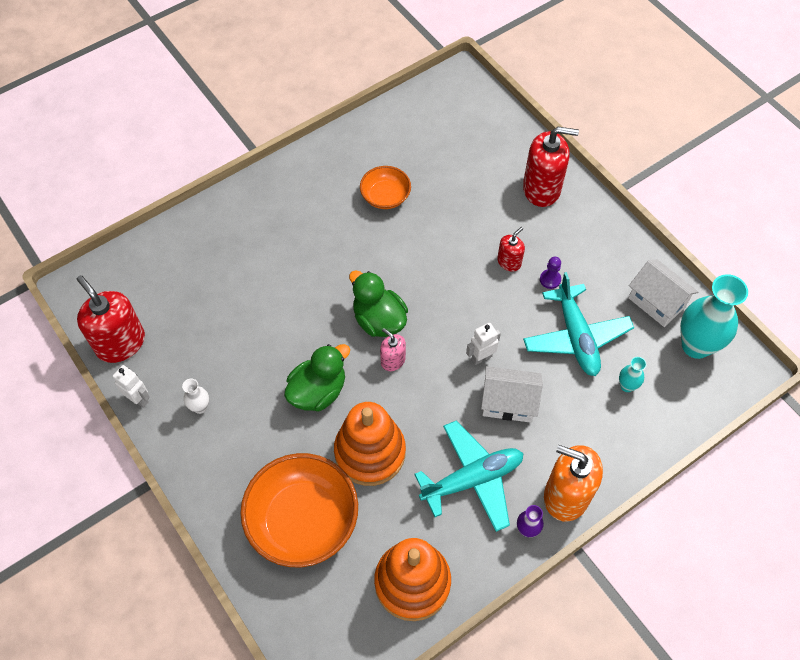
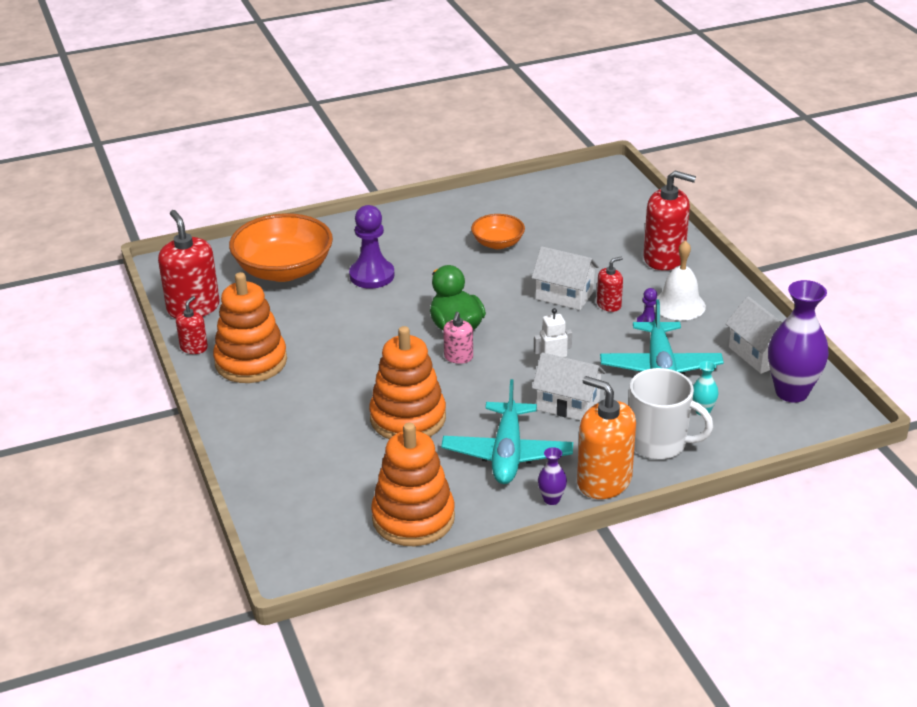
camera: 15 degrees right, 25 degrees down
(139, 399) = (194, 347): white robot -> red soap dispenser
(200, 407) = (251, 362): white vase -> orange stacking toy
(280, 264) = (372, 275): none -> purple pawn
(303, 520) = (319, 455): orange bowl -> orange bowl (284, 270)
(318, 391) = (373, 368): green duck -> none
(393, 360) = (458, 357): pink soap dispenser -> pink soap dispenser turned 135 degrees counterclockwise
(466, 257) = (564, 295): none -> white house
(472, 479) = (507, 454): turquoise plane -> turquoise plane turned 105 degrees clockwise
(571, 250) = (679, 305): none -> white bell
(600, 436) = (659, 443): none -> white mug
(696, 345) = (791, 392): turquoise vase -> purple vase

